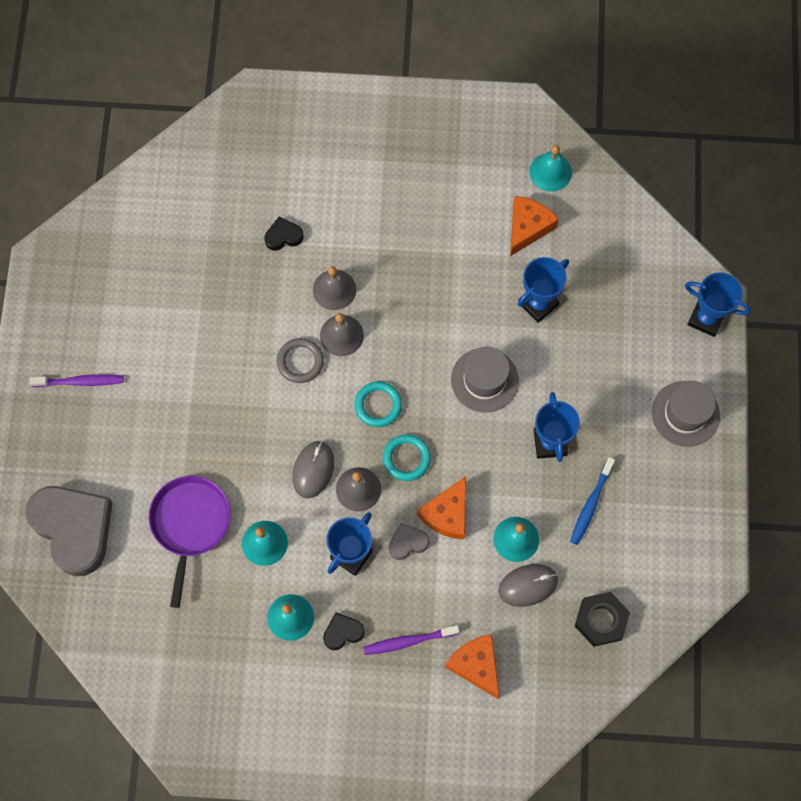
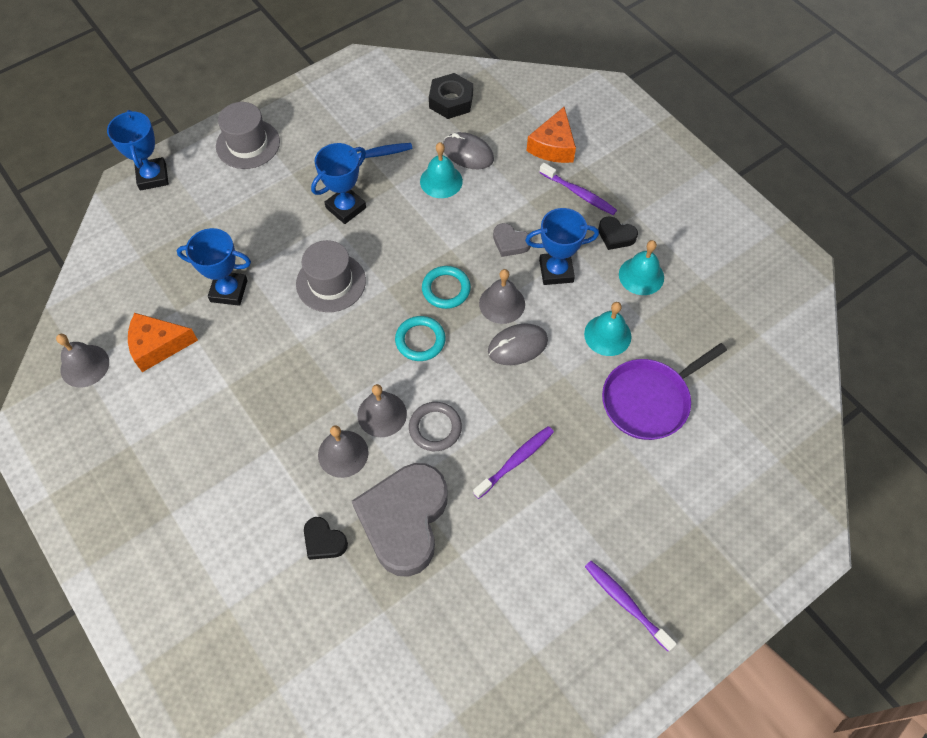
camera: 130 degrees left, 10 degrees down
(73, 529) = (746, 487): grey heart -> grey heart (404, 520)
(229, 394) = (515, 461): none -> purple toothbrush
(447, 514) = (464, 233): orange cheese -> none
(550, 172) = (85, 365): turquoise bell -> grey bell

